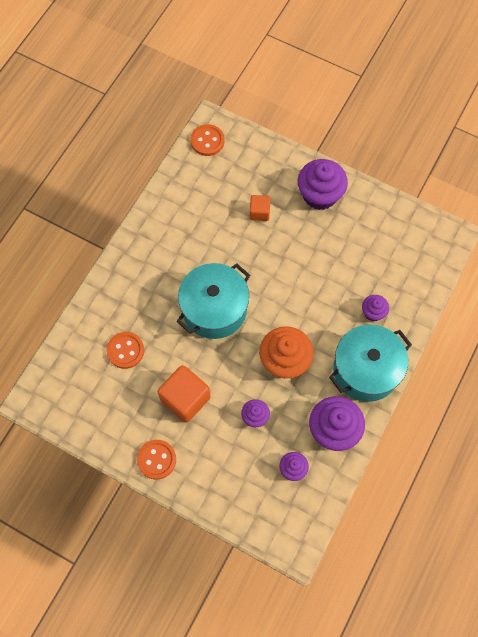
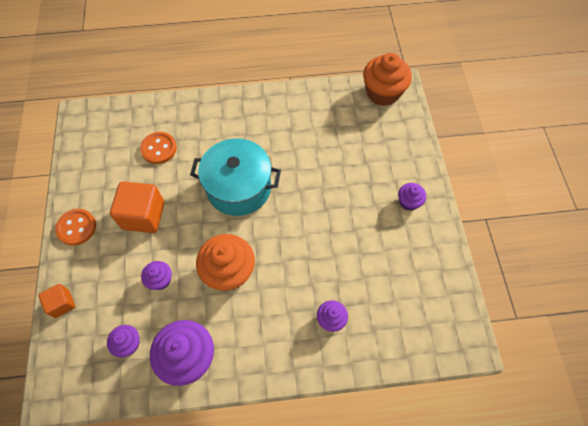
camera: 55 degrees right, 5 degrees down
(207, 141) = (383, 93): orange button -> orange cupcake
(259, 212) = (352, 167): orange cube -> orange cube (62, 303)
(320, 195) = (408, 202): purple cupcake -> purple cupcake, size x0.52
(366, 370) = (268, 349): turquoise pot -> none

